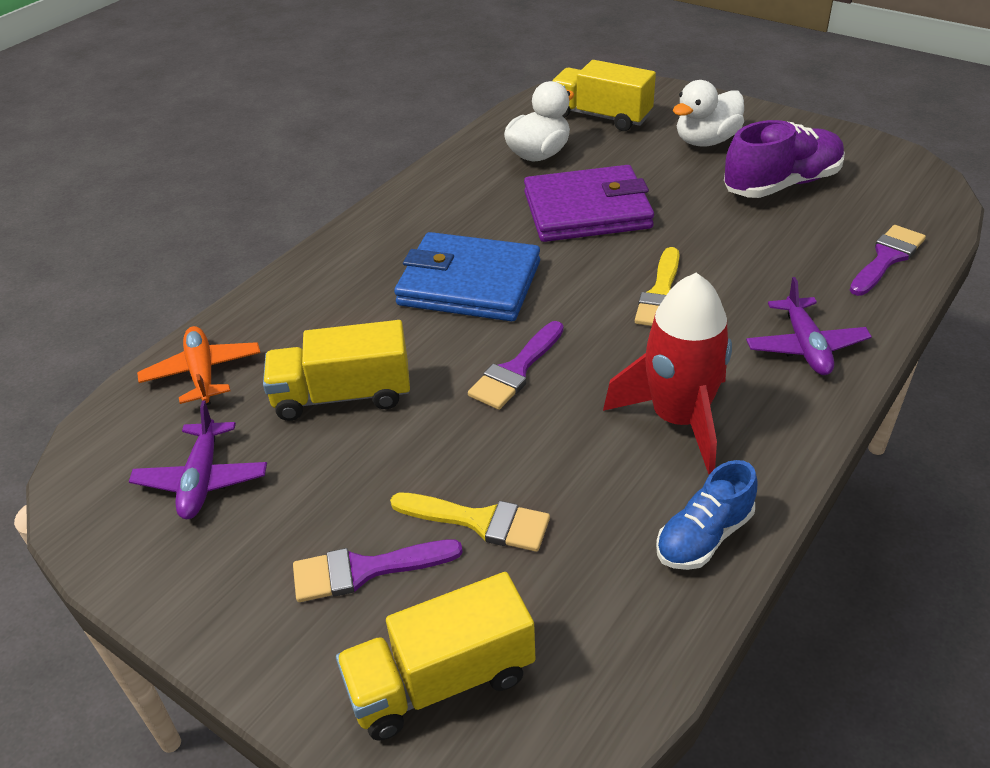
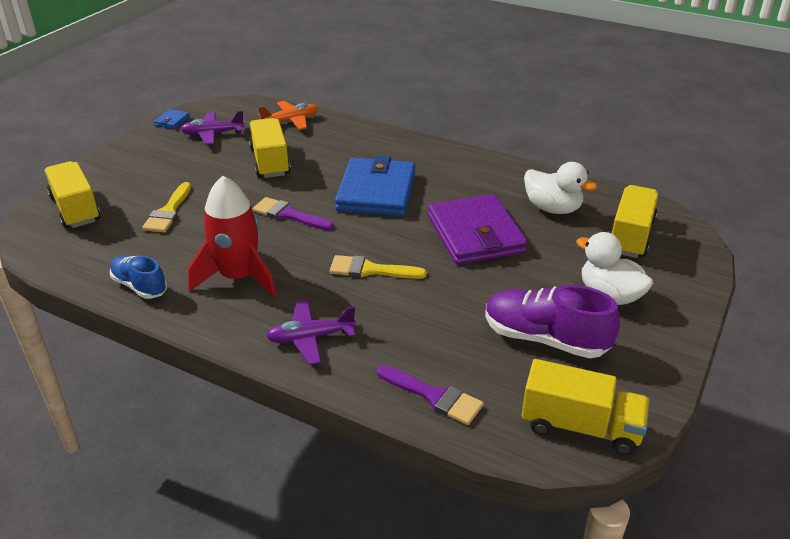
camera: 80 degrees right, 5 degrees down
(108, 552) = (172, 121): none -> blue wallet
(364, 570) = (145, 183): purple brush -> none
(781, 184) = (545, 339): purple shoe -> purple shoe turned 150 degrees clockwise
(904, 180) = (580, 426): none -> yellow truck

